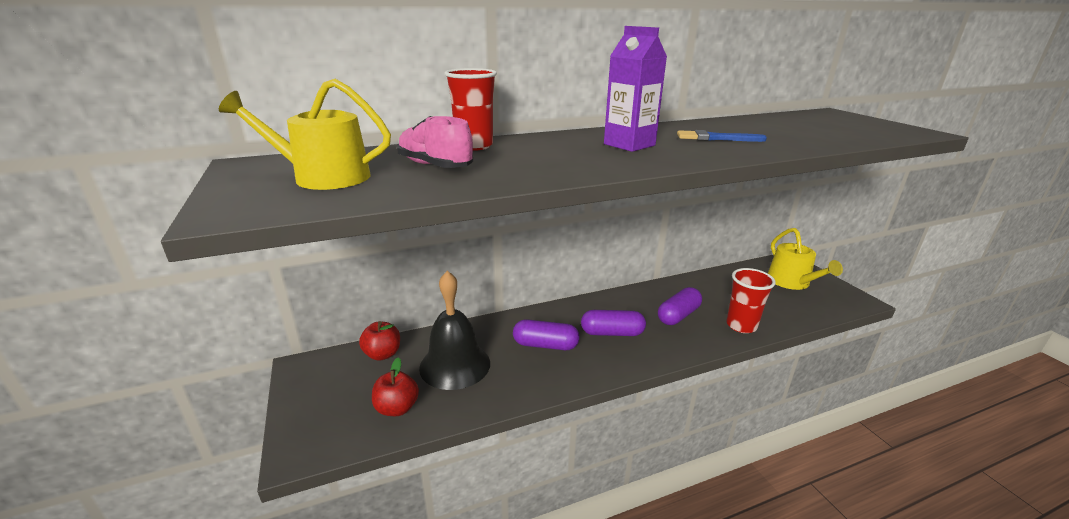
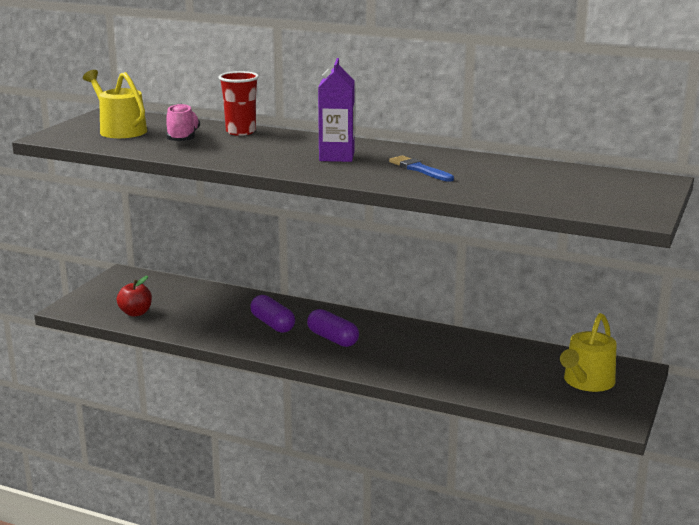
camera: 45 degrees right, 5 degrees down
(382, 354) = (171, 286): red apple -> none
(455, 365) = (199, 309): black bell -> none
(678, 315) = (410, 353): purple capsule -> none
(741, 325) = (446, 380): red cup -> none

